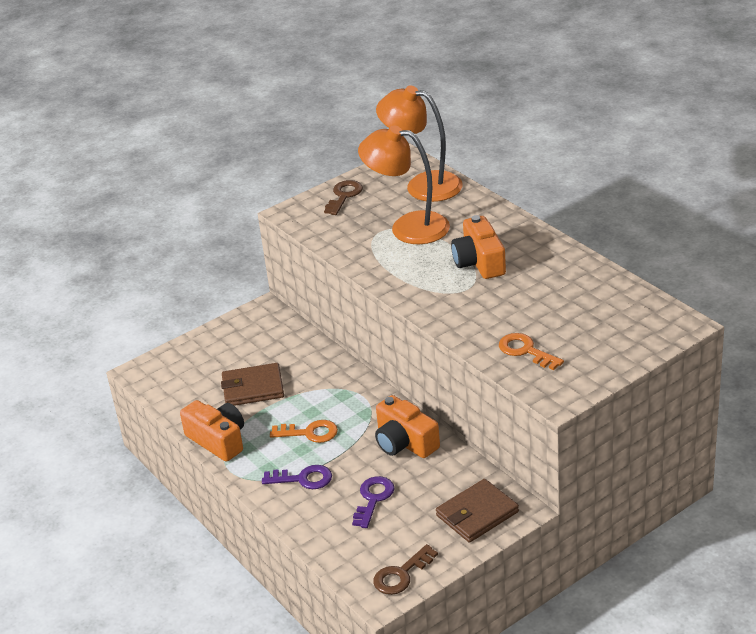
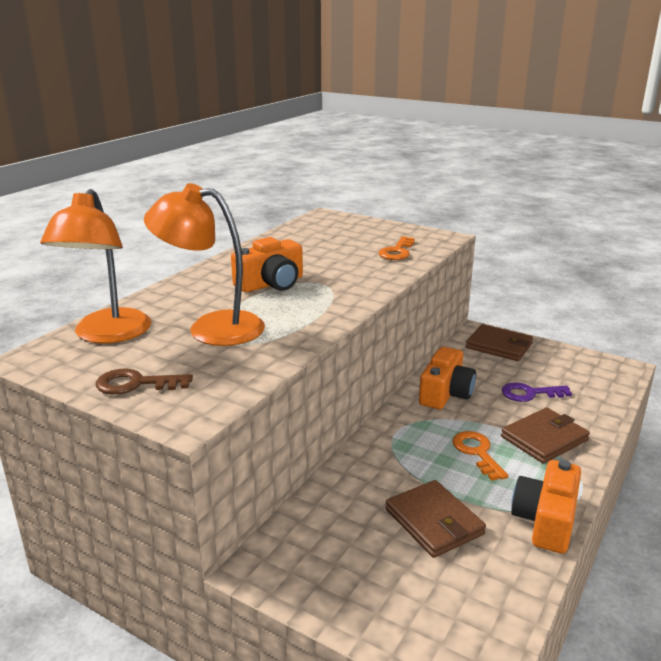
camera: 115 degrees left, 10 degrees down
(303, 479) = (544, 438): purple key -> brown wallet
(401, 574) = (593, 364): brown key -> none
(408, 227) = (211, 327): orange lamp -> orange lamp turned 105 degrees clockwise

